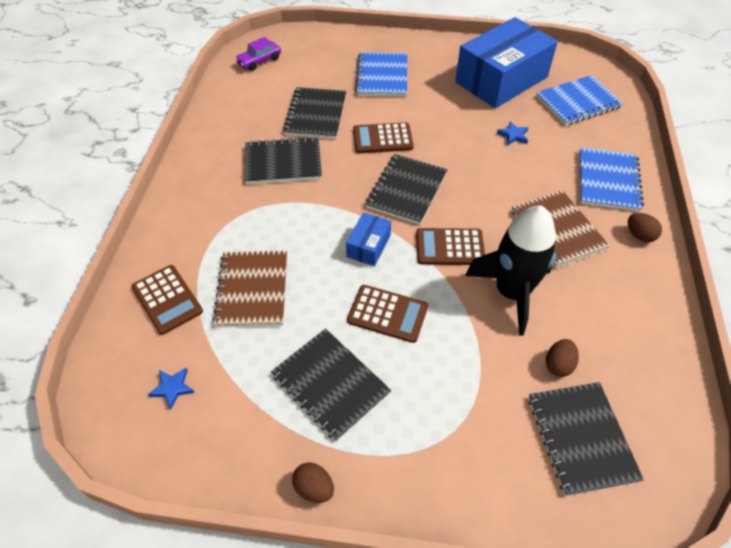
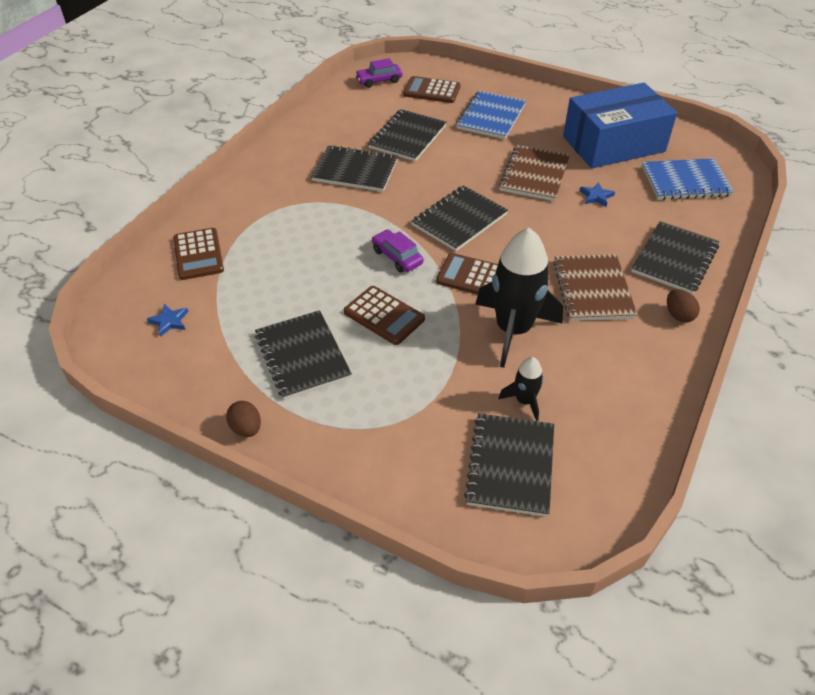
camera: 20 degrees right, 5 degrees down
(252, 290) = (274, 265): brown notebook -> brown notebook (534, 175)
(368, 246) = (397, 257): blue box -> purple car
(382, 139) = (460, 171): brown calculator -> brown calculator (431, 91)
(558, 365) = (524, 401): brown egg -> black rocket
(608, 181) = (674, 259): blue notebook -> black notebook

